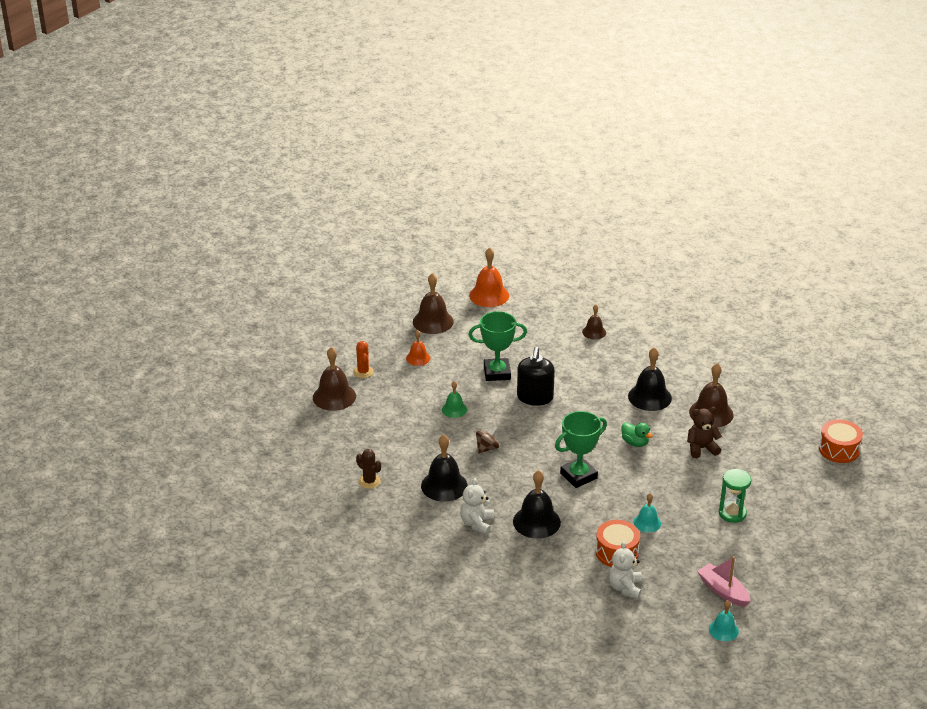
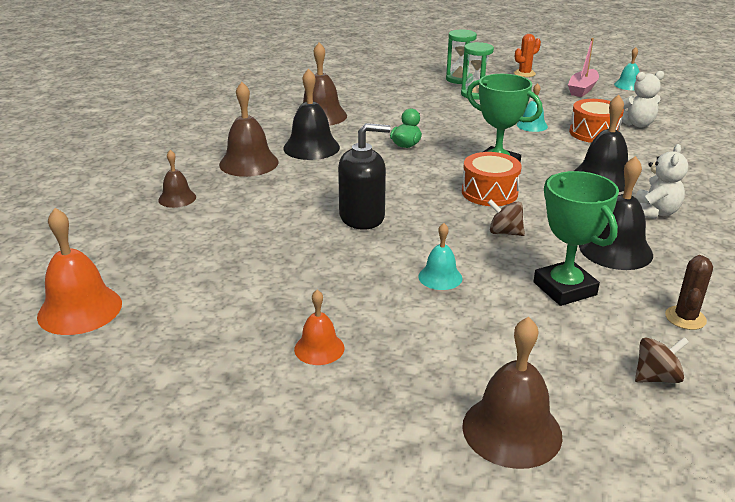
camera: 110 degrees left, 5 degrees down
(336, 450) = (656, 377): none -> brown spinning top
(363, 372) = (404, 411): orange cactus -> orange cactus (524, 73)
(433, 321) = (187, 358): brown bell -> brown bell (249, 163)
(454, 409) = (440, 277): green bell -> turquoise bell
(477, 523) = (654, 212): white teddy bear -> white teddy bear turned 60 degrees counterclockwise
(497, 373) = (320, 257): green trophy -> green trophy (564, 288)
(701, 448) = (387, 114): brown teddy bear -> none
(776, 516) = (459, 79): none -> green hourglass
(839, 449) = (340, 66): orange drum -> orange drum (489, 192)

